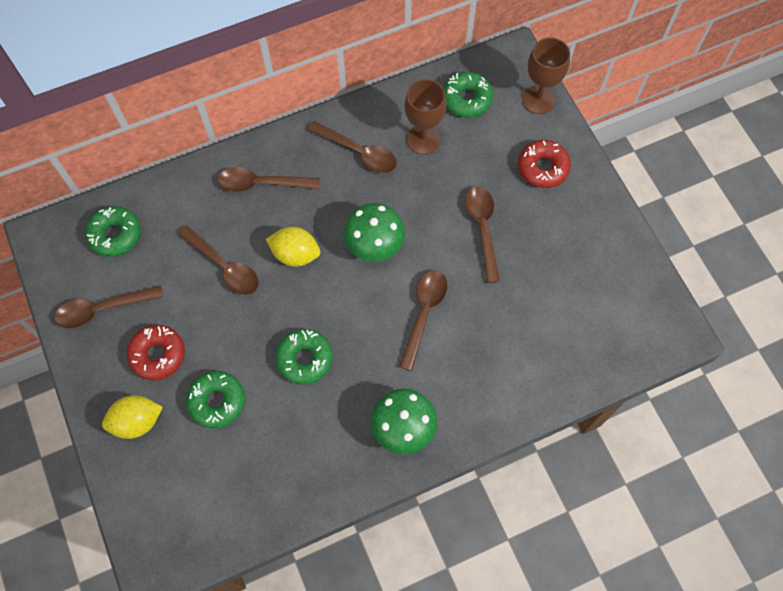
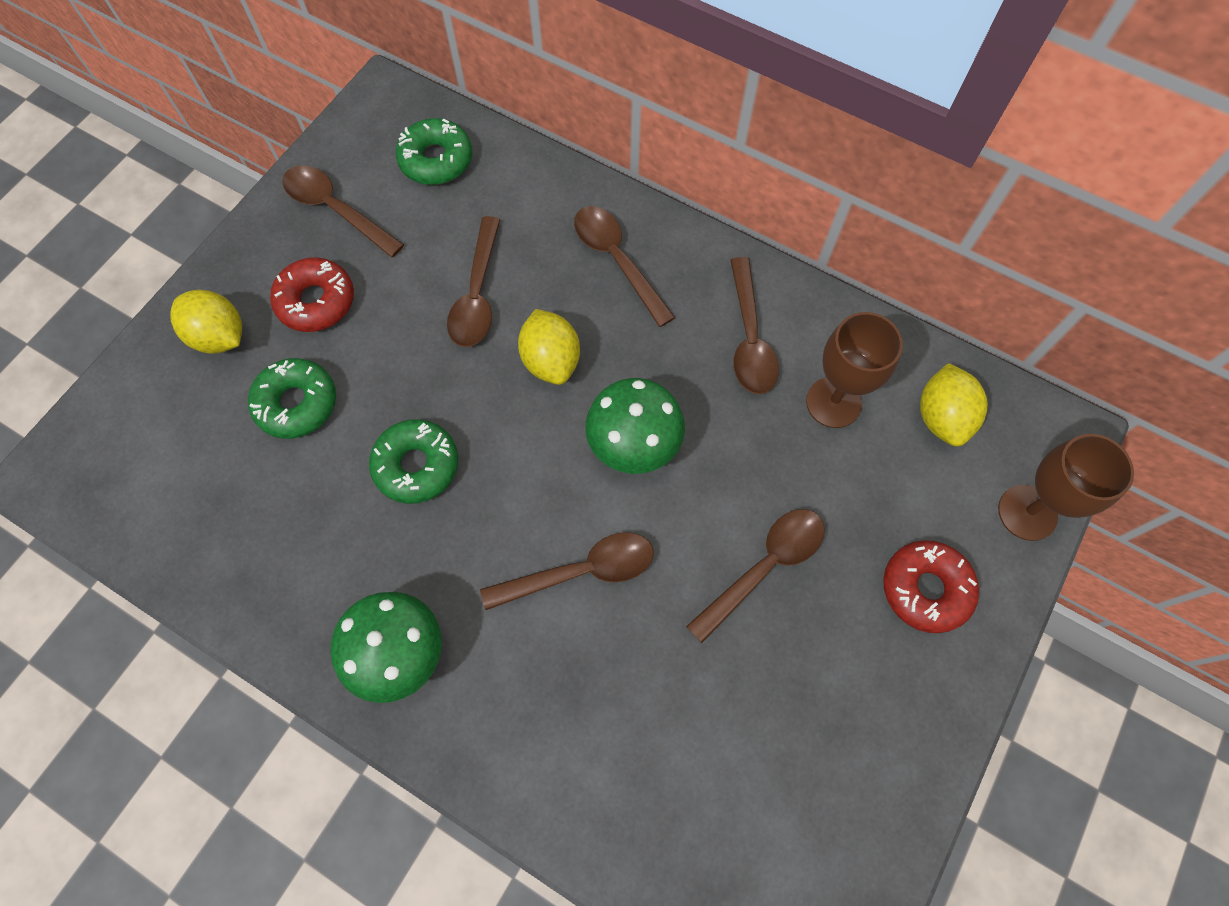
camera: 55 degrees right, 0 degrees up
(466, 99) = (942, 417): green donut -> yellow lemon

